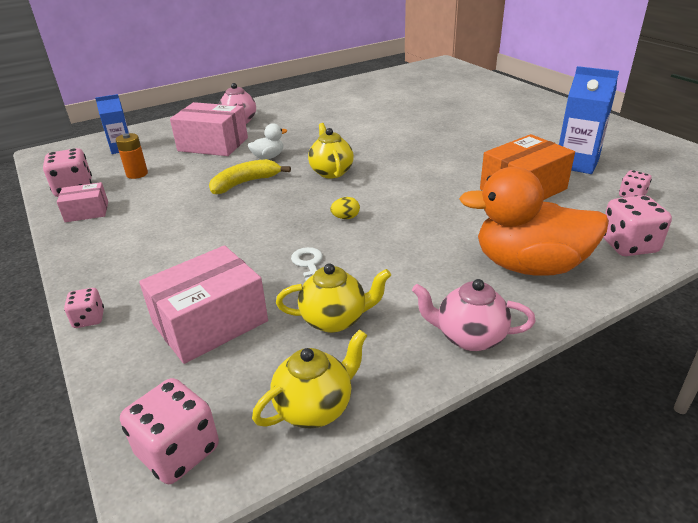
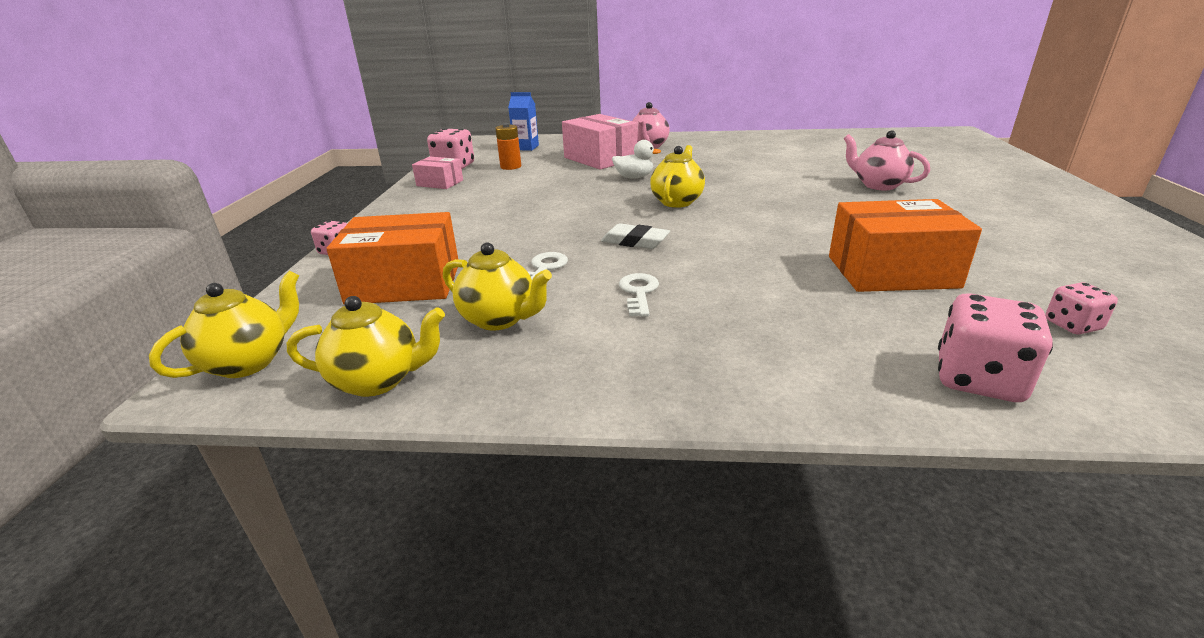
camera: 35 degrees right, 5 degrees down
(178, 451) = (249, 362): pink dice -> yellow teapot
(210, 322) = (404, 283): pink box -> orange box
(245, 183) = (584, 192): yellow banana -> none
(345, 218) = (635, 241): yellow egg -> white eraser
(401, 259) = (639, 292): none -> white key
(469, 337) = (604, 389): pink teapot -> pink teapot (878, 185)
(529, 266) = (784, 349): orange duck -> none
(576, 163) = (1021, 266): blue carton -> none

